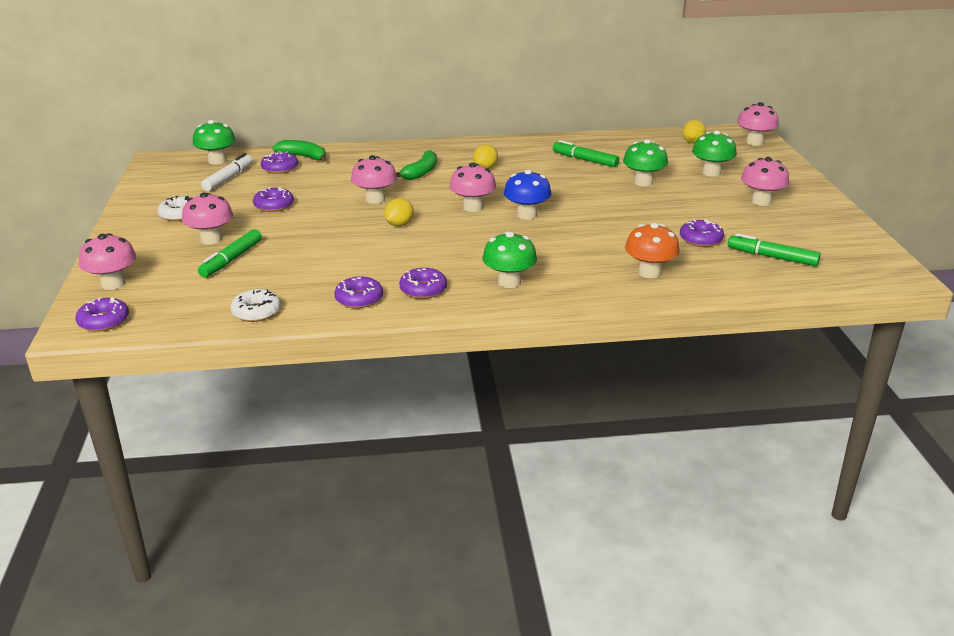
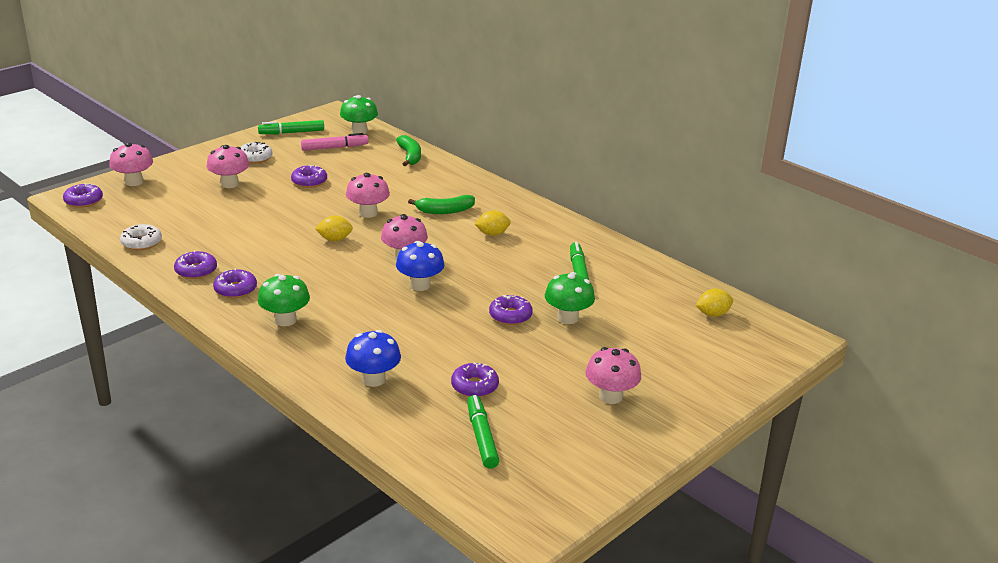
camera: 50 degrees right, 0 degrees up
(229, 178) = (334, 148): white marker -> pink marker
(231, 260) = (207, 203): green marker -> green marker (291, 132)
(280, 168) = (377, 157): purple donut -> purple donut (510, 315)
(649, 272) = (373, 379): orange mushroom -> blue mushroom
(711, 172) = (645, 347): green mushroom -> none
(754, 142) = (771, 350): pink mushroom -> none

